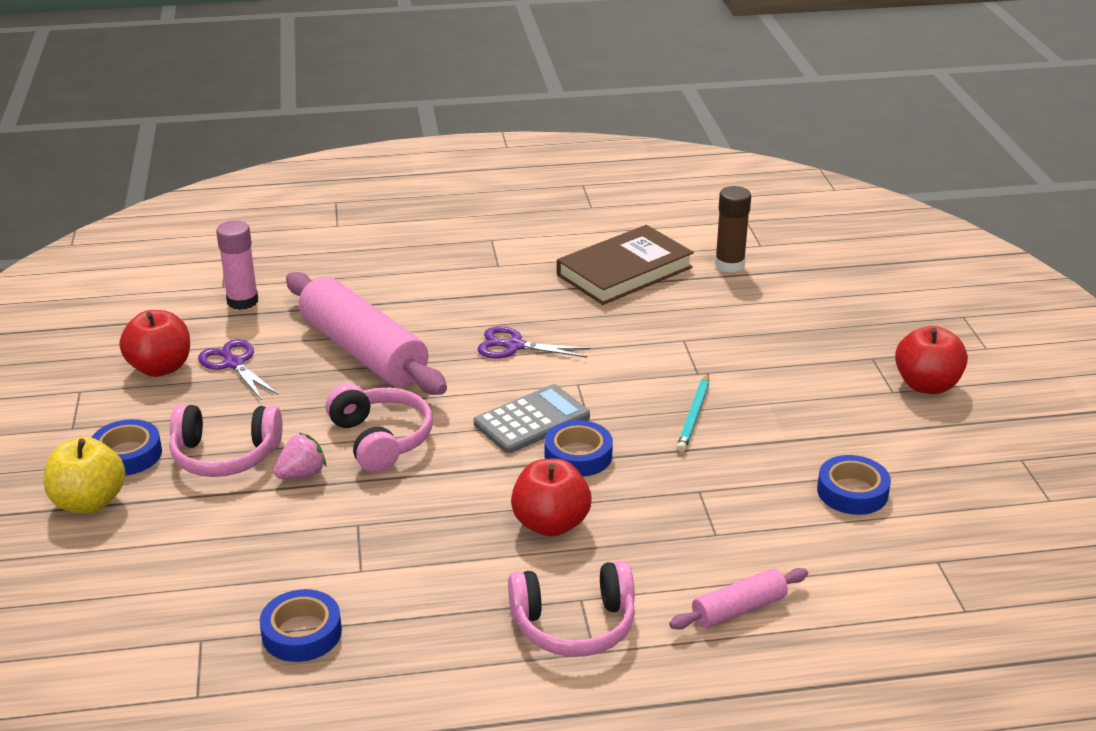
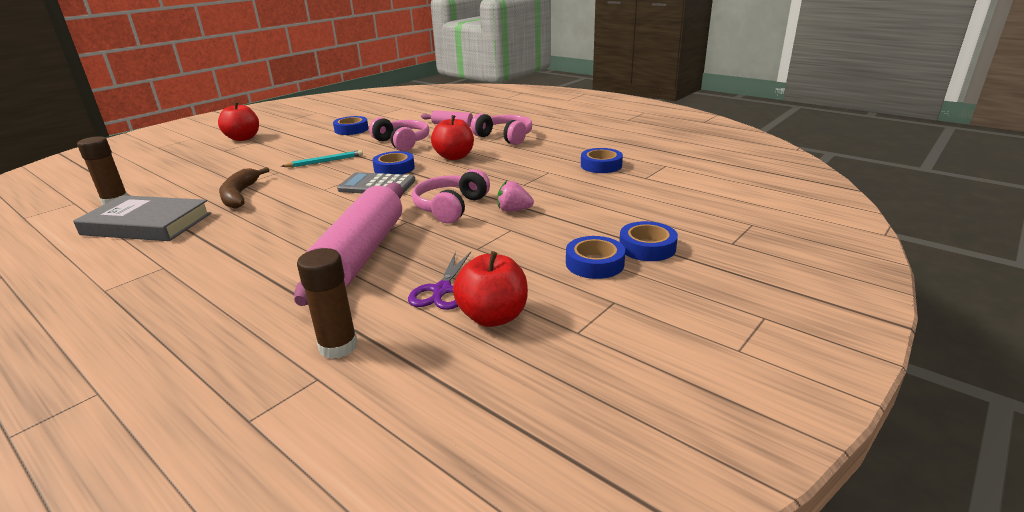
camera: 130 degrees left, 5 degrees down
(89, 502) = (647, 247): yellow apple -> blue tape
(225, 455) = (538, 236): pink headphones -> pink headphones (402, 142)
(242, 301) = (338, 346): pink glue stick -> brown glue stick
(513, 346) = (297, 216): purple scissors -> none
(624, 271) = (147, 224): brown book -> grey book
(639, 331) = (240, 195): none -> brown banana

